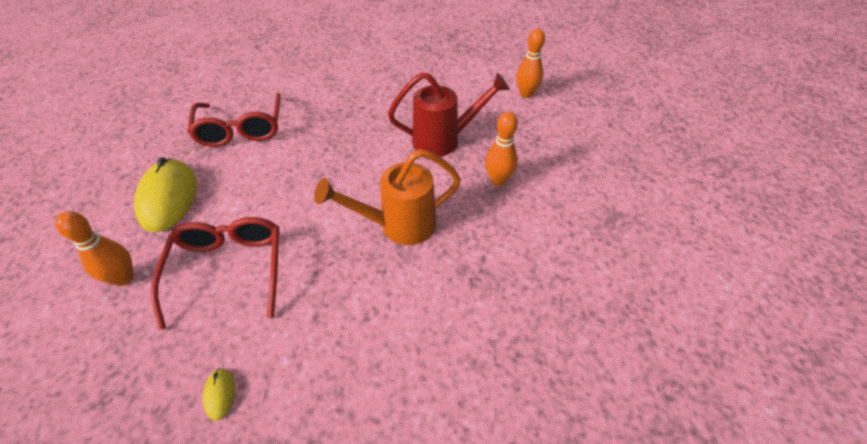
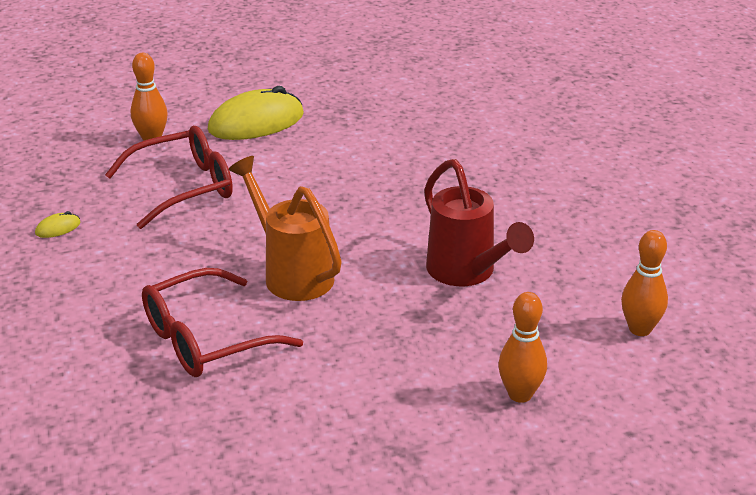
camera: 70 degrees right, 15 degrees down
(241, 129) = (384, 124): red glasses -> red glasses (205, 339)
(498, 180) = (415, 334): orange bowling pin -> orange bowling pin (520, 394)

